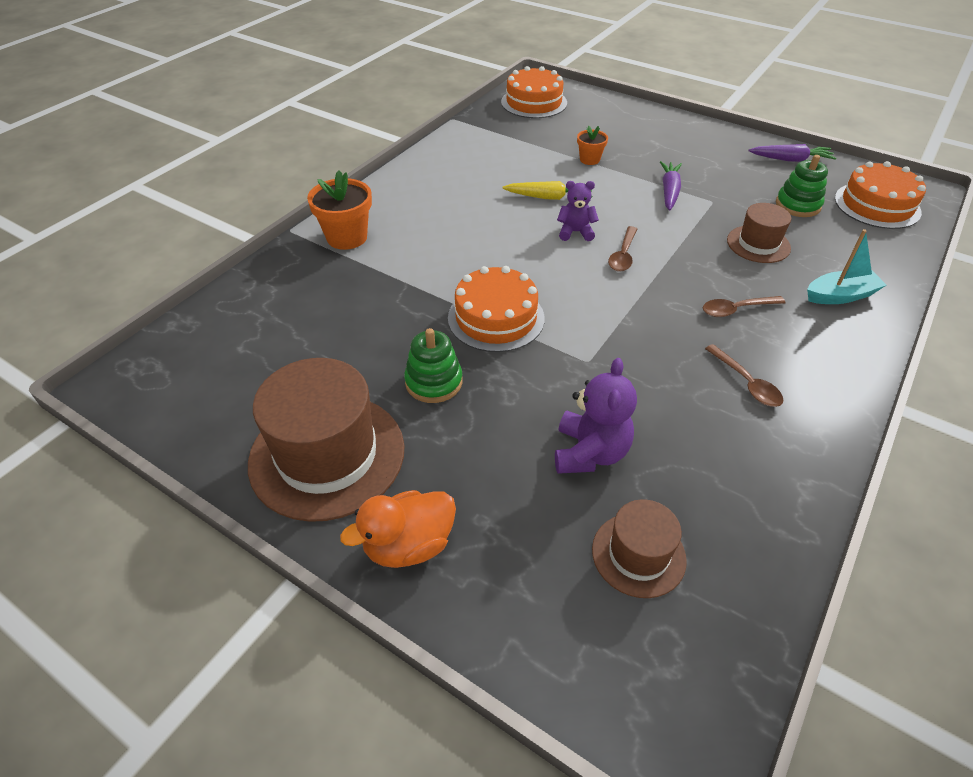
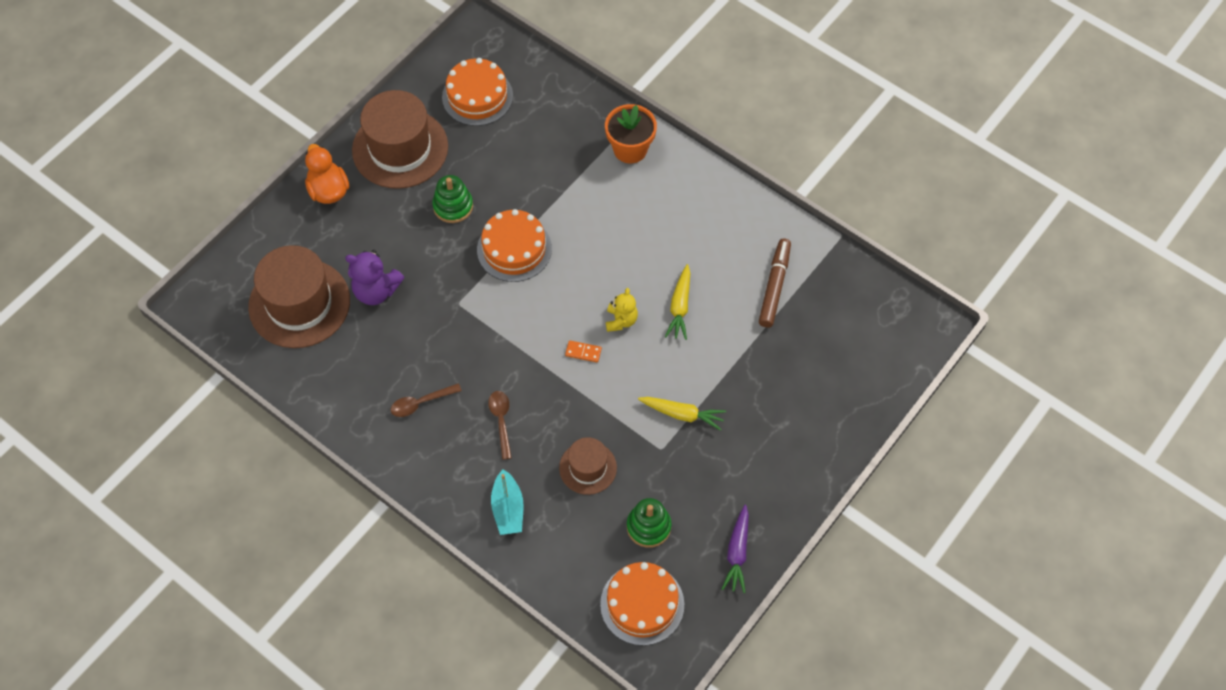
camera: 95 degrees right, 15 degrees up
(513, 148) = (774, 286): none -> brown marker
(534, 102) = (879, 318): orange cake -> orange cake (477, 96)
(575, 232) = (621, 320): purple teddy bear -> yellow teddy bear
(589, 159) = (748, 353): orange flower pot -> none
(623, 255) = (583, 352): brown spoon -> orange domino
(638, 554) = (299, 303): brown hat -> brown hat, size x1.85
(669, 191) = (682, 414): purple carrot -> yellow carrot

